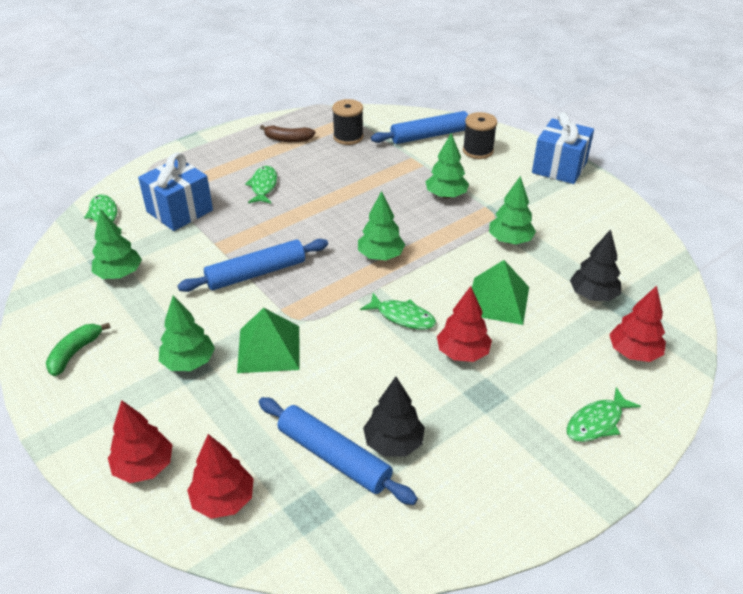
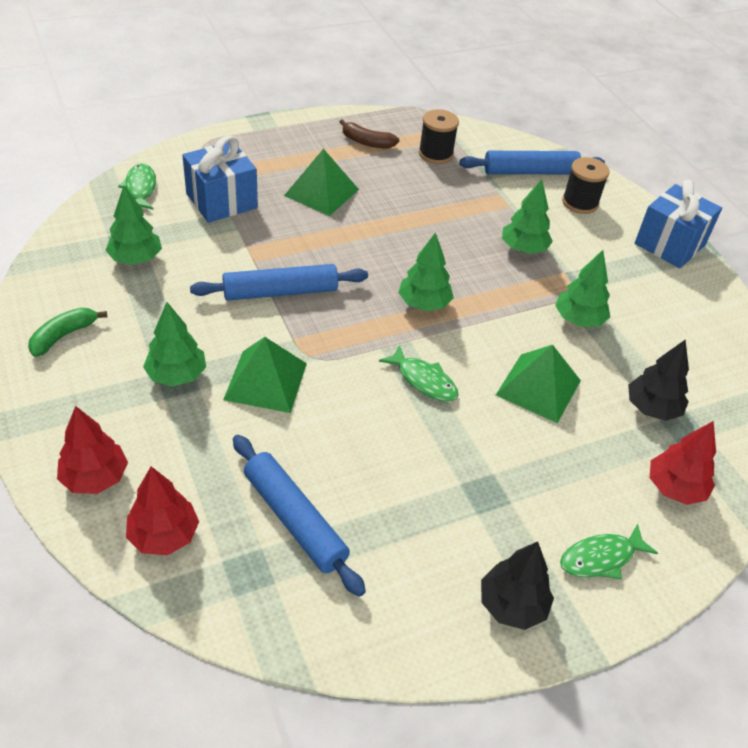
camera: 10 degrees right, 5 degrees up
(263, 186) = (321, 192): green fish -> green pyramid
(393, 443) = (364, 521): black tree -> black tree (512, 605)
(462, 353) = (476, 439): red tree -> none

